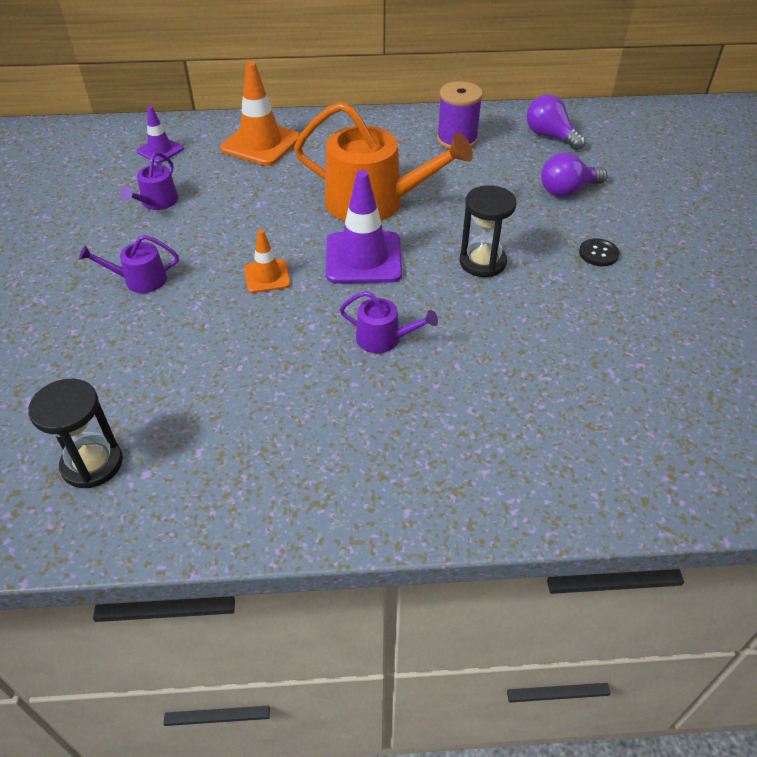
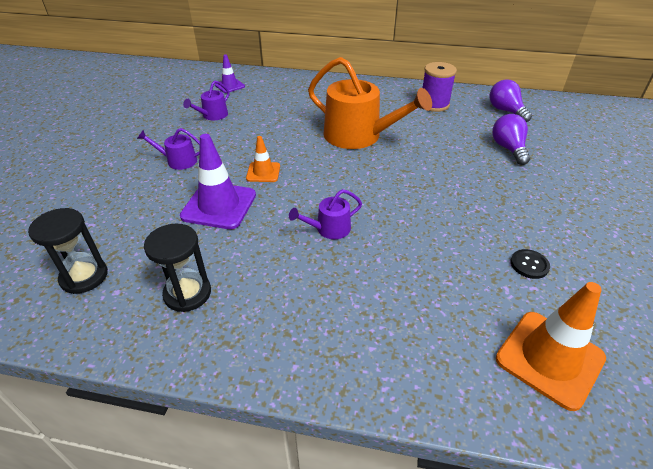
camera: 15 degrees right, 5 degrees down
(261, 144) = (296, 90): orange traffic cone -> orange traffic cone (549, 358)
(363, 258) = (336, 171): purple traffic cone -> purple traffic cone (219, 205)
(384, 338) = (329, 229): purple watering can -> purple watering can turned 120 degrees clockwise
(482, 262) = (425, 188): black hourglass -> black hourglass (187, 293)
(567, 191) = (508, 148): purple light bulb -> purple light bulb turned 90 degrees clockwise
(598, 253) = (521, 196): black button -> black button (529, 265)

